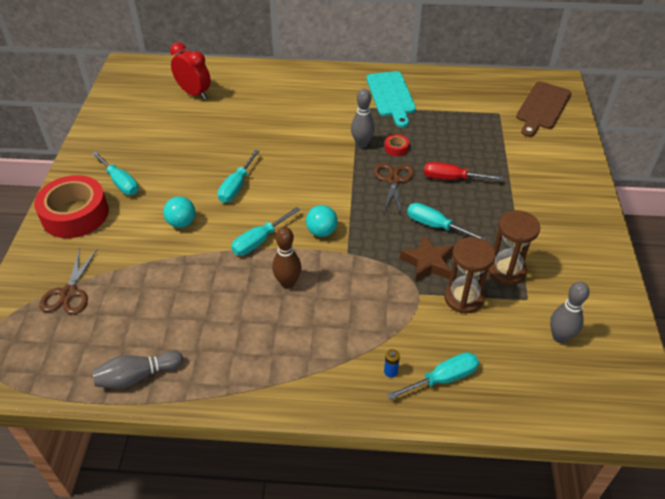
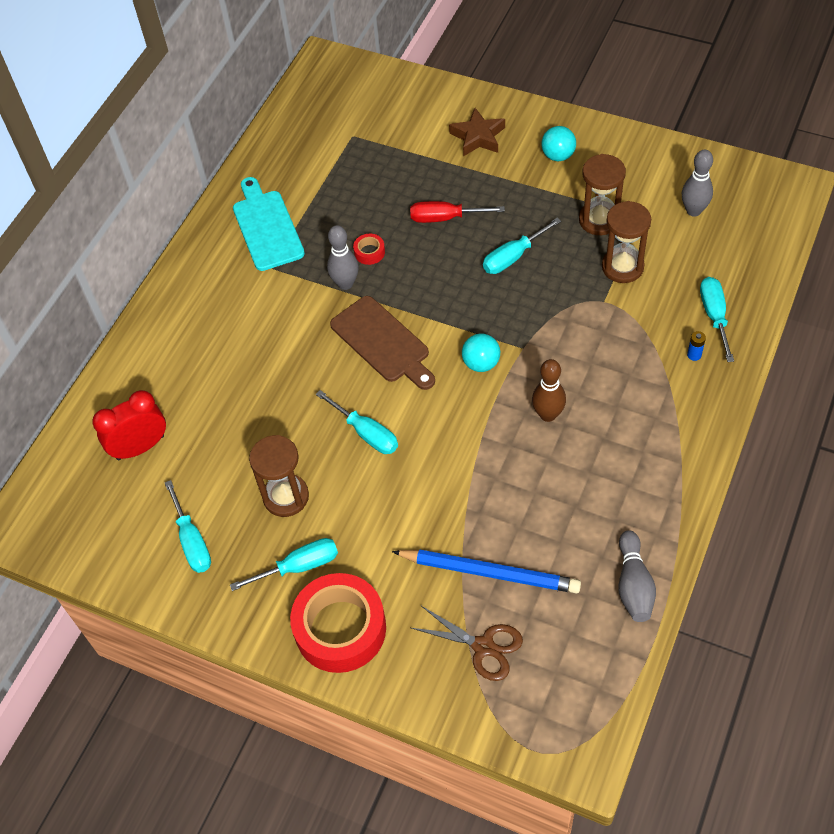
camera: 65 degrees left, 10 degrees up
(133, 281) = (489, 572): none -> blue pencil
(173, 162) = (286, 497): none -> brown hourglass
(182, 223) = (408, 505): turquoise ball -> turquoise ball (558, 155)
(259, 241) = (472, 428): turquoise screwdriver -> turquoise screwdriver (192, 541)
(391, 96) = (266, 227): turquoise cutting board -> turquoise cutting board turned 120 degrees counterclockwise
(393, 180) = (424, 272): brown scissors -> none
(428, 262) = (564, 280): brown star -> brown star (478, 137)
(451, 178) = (445, 218): red screwdriver -> red screwdriver turned 60 degrees clockwise
(542, 108) = (363, 94): brown cutting board -> brown cutting board (383, 342)

